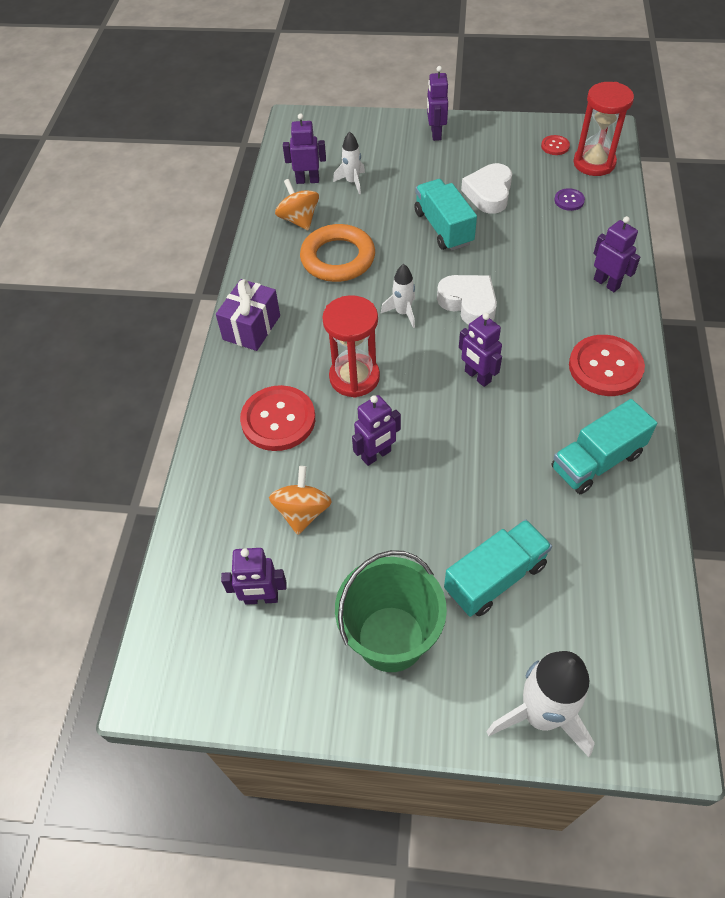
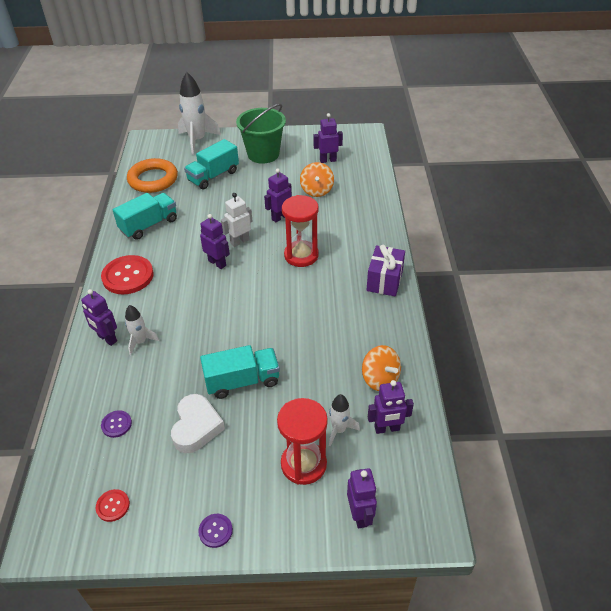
camera: 170 degrees right, 10 degrees down
(278, 420) = (344, 229): red button -> none
(338, 258) = (333, 342): orange ring -> orange ring (153, 179)
(403, 313) = (272, 301): white rocket -> white rocket (140, 342)
(435, 134) = (254, 516): purple robot -> purple robot (360, 515)
(443, 228) = (242, 381): turquoise truck -> turquoise truck turned 75 degrees counterclockwise
(444, 412) = (239, 241): none -> white robot
(466, 128) = (215, 531): none -> purple button
(468, 303) = (221, 312): white heart -> none
(594, 163) = (75, 481): red hourglass -> red hourglass (303, 464)

